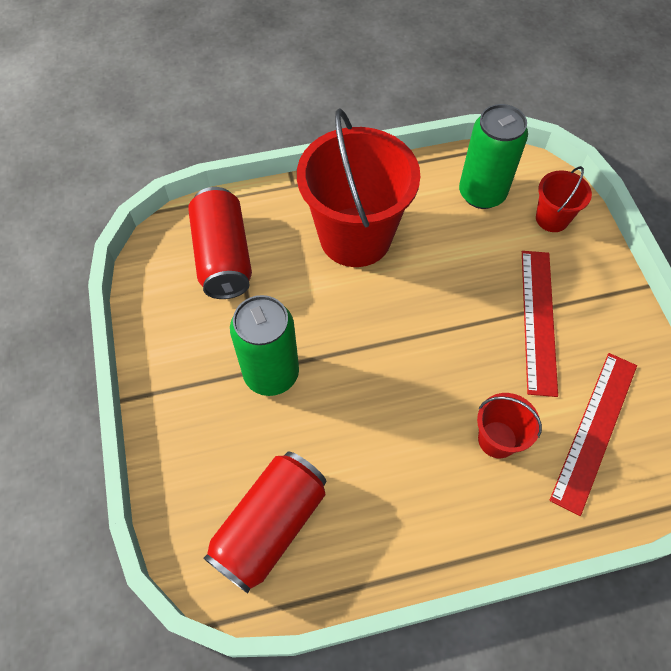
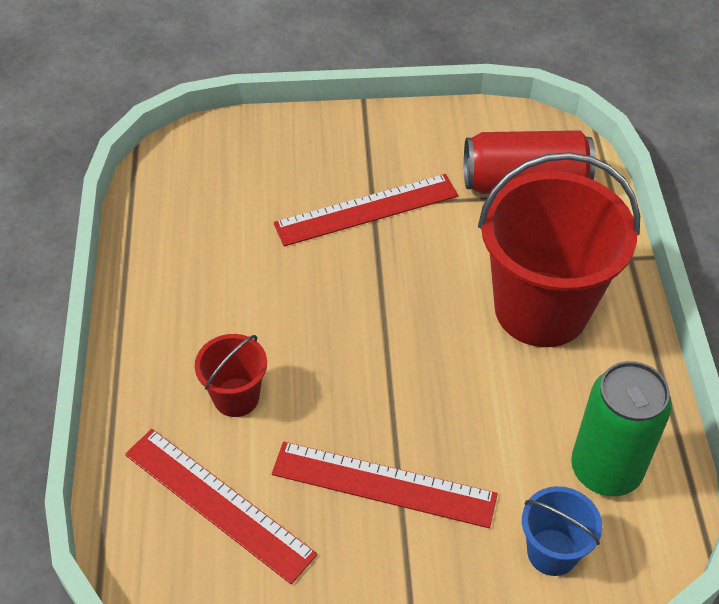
camera: 100 degrees right, 10 degrees down
(270, 526) = (206, 193): red can -> none
(271, 373) = (366, 209): green can -> red ruler
(552, 219) = (552, 552): red bucket -> blue bucket

